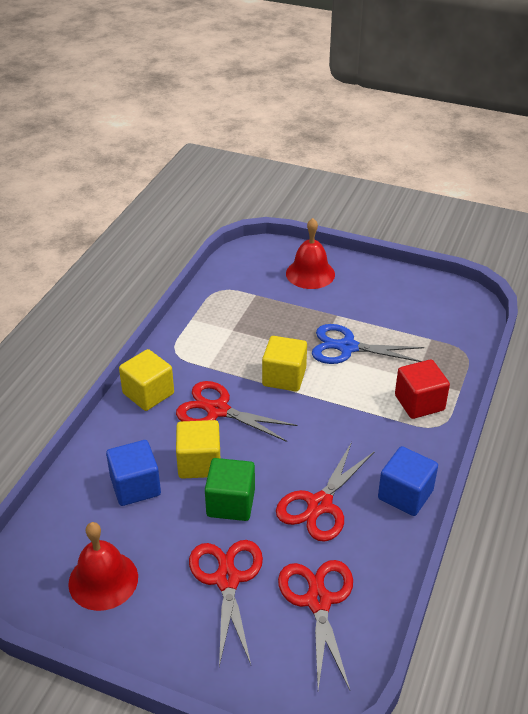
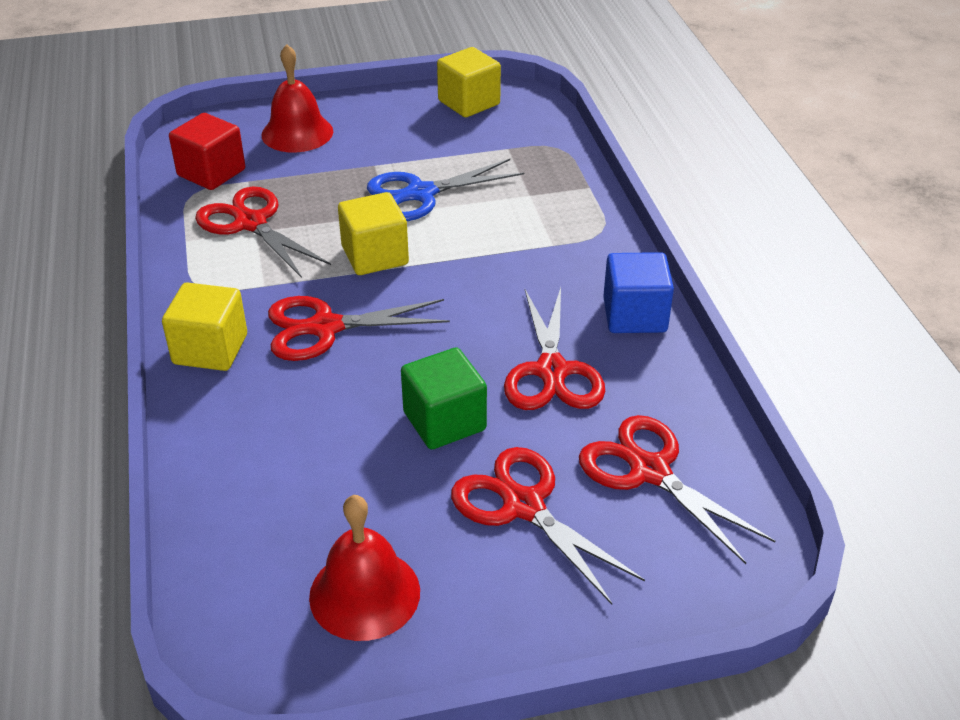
camera: 35 degrees left, 0 degrees up
(135, 486) = (300, 463): blue cube -> none
(199, 463) = (360, 396): yellow cube -> yellow cube (469, 103)
(234, 323) = (251, 223): none -> red scissors
(419, 403) = (558, 217): red cube -> red cube (211, 173)

